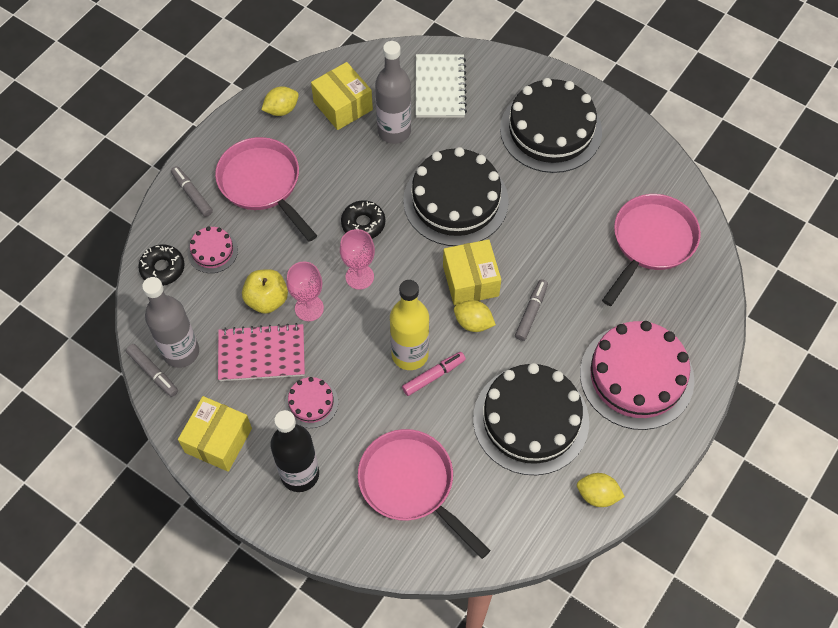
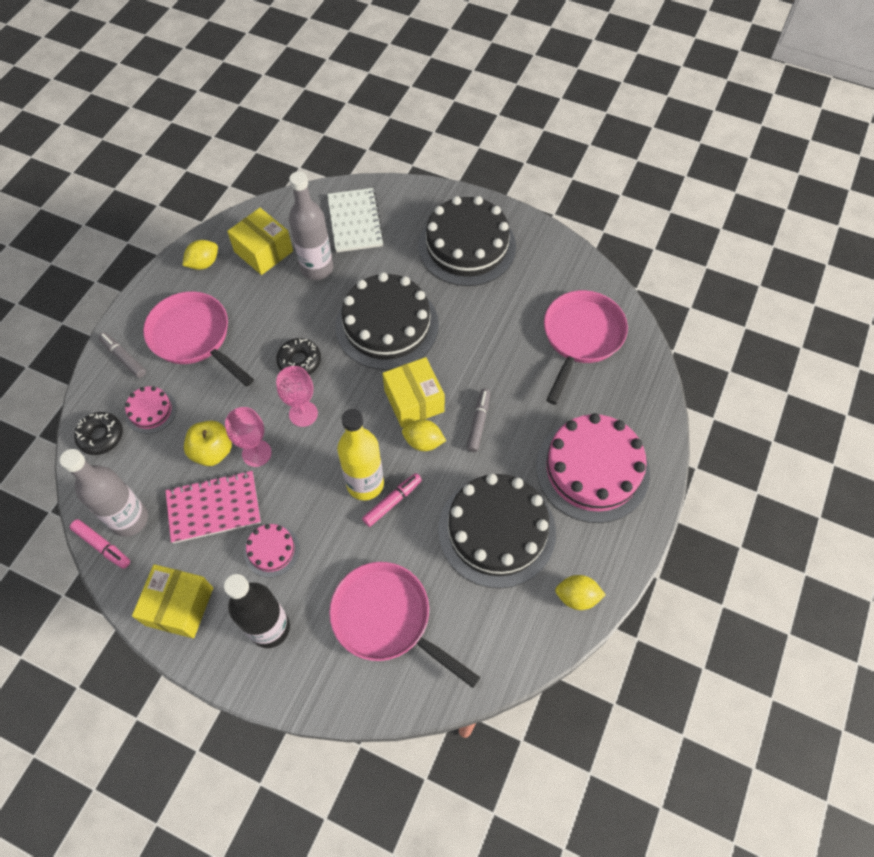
camera: 10 degrees left, 0 degrees up
(153, 373) = (102, 546): grey marker -> pink marker

